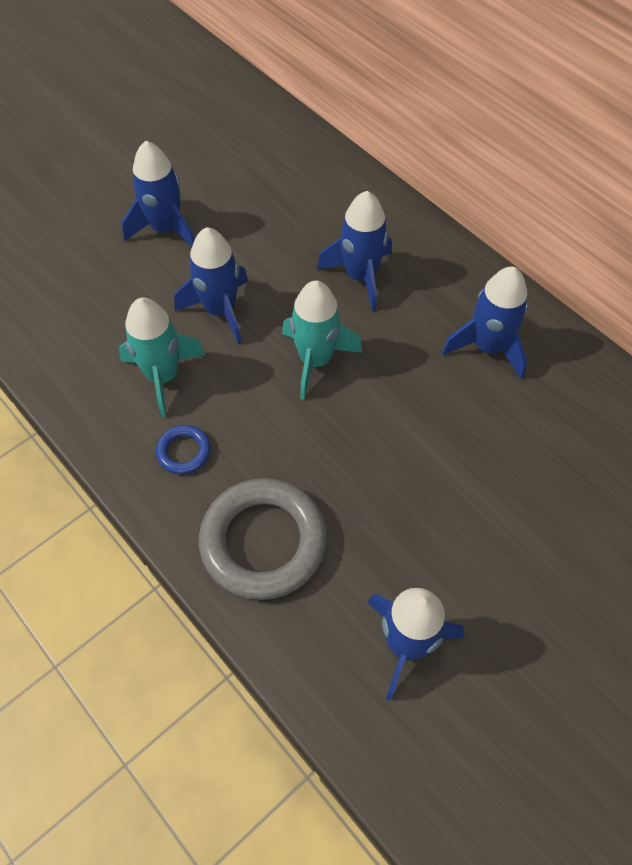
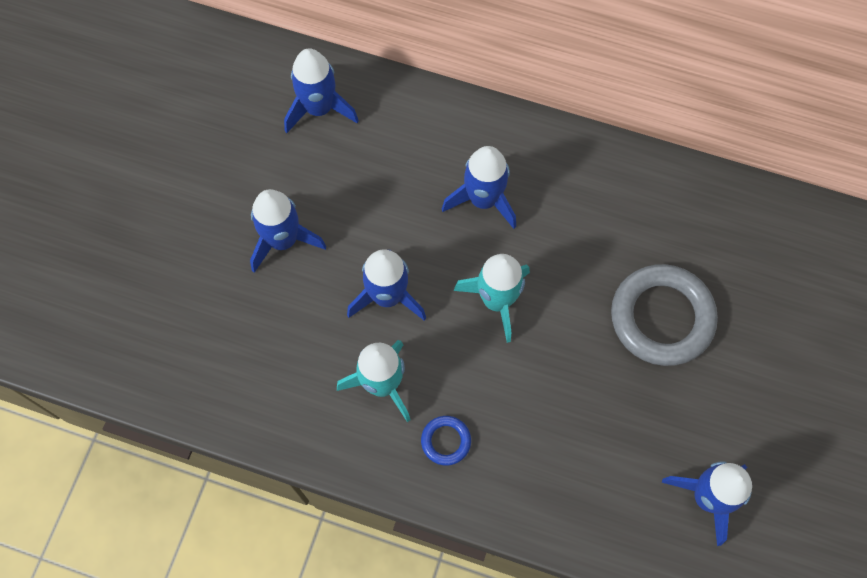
camera: 30 degrees left, 10 degrees up
(263, 542) = (557, 480): grey ring -> grey ring (662, 317)
(488, 347) = (625, 213): blue rocket -> blue rocket (319, 108)

